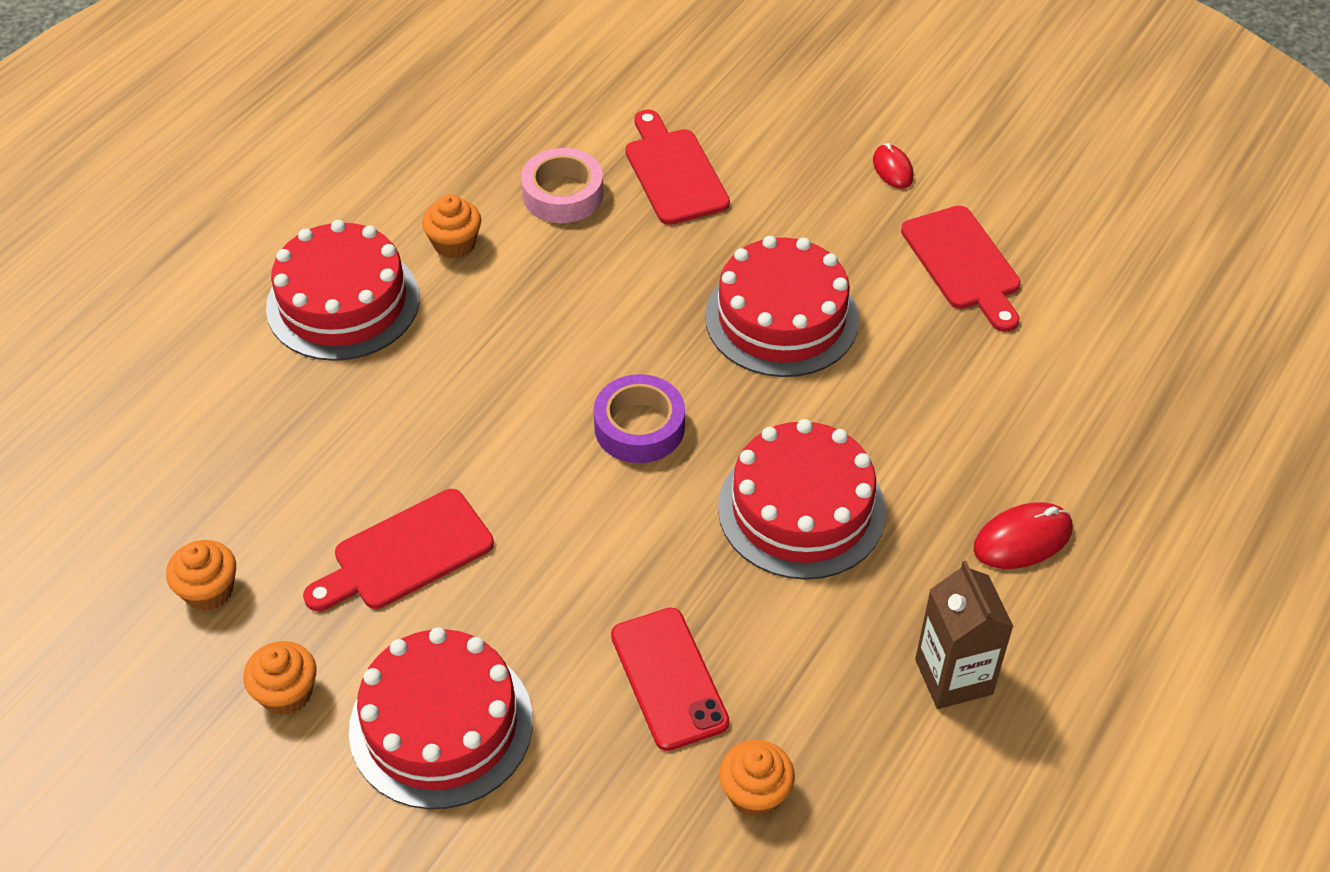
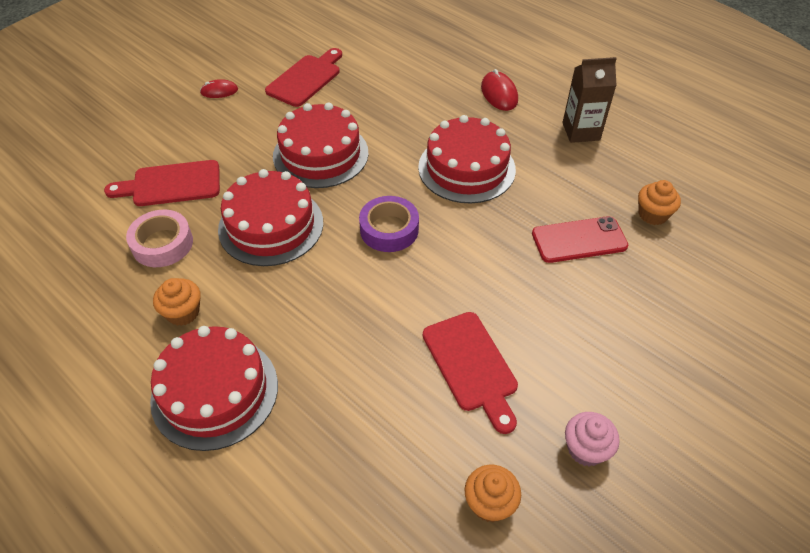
camera: 80 degrees left, 0 degrees up
(286, 693) = (586, 449): orange cupcake -> pink cupcake
(441, 725) = (611, 356): red cake -> red cake (271, 225)
(963, 264) = (306, 79): red cutting board -> red cutting board turned 45 degrees counterclockwise

